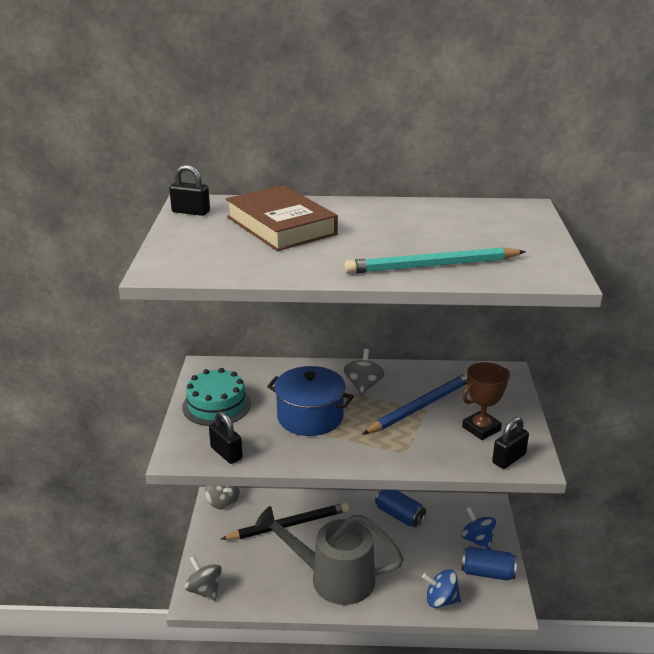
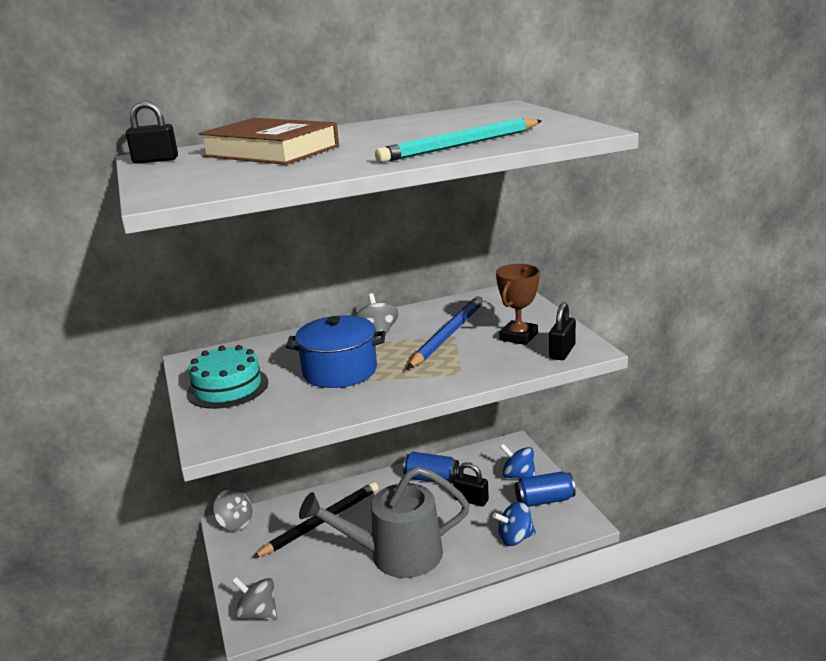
camera: 20 degrees left, 5 degrees down
(226, 453) = (267, 424): black padlock -> black padlock (471, 500)

